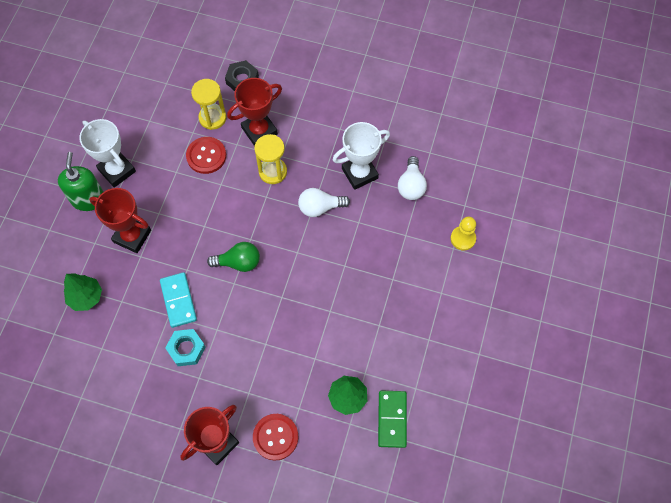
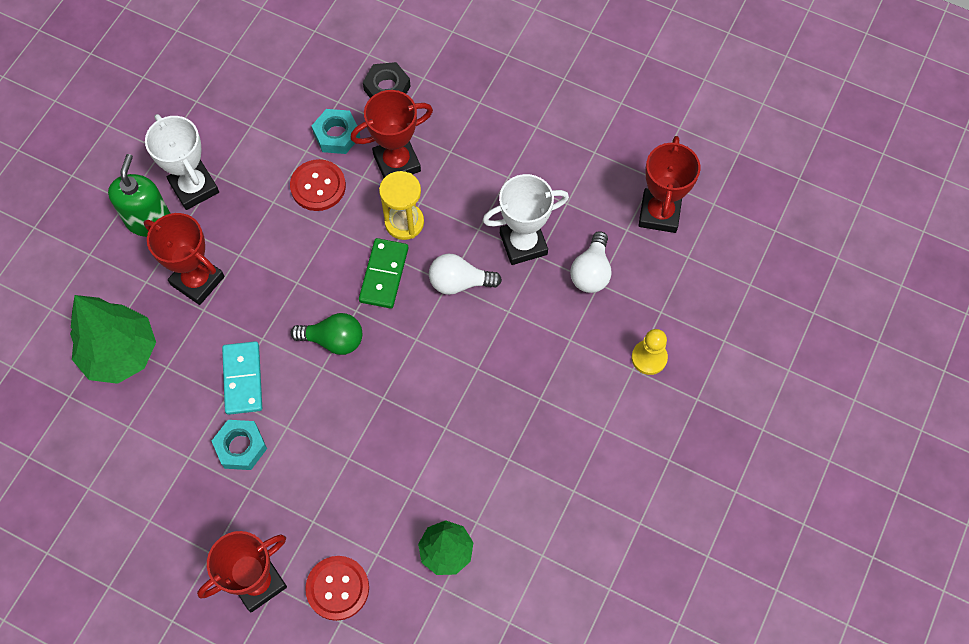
camera: 10 degrees right, 0 degrees up
(86, 297) = (120, 354): green tree -> green tree, size x1.61
(212, 118) = (336, 135): yellow hourglass -> turquoise nut
(392, 419) = (501, 592): green domino -> green domino (384, 274)
(450, 137) = (659, 213): none -> red trophy

